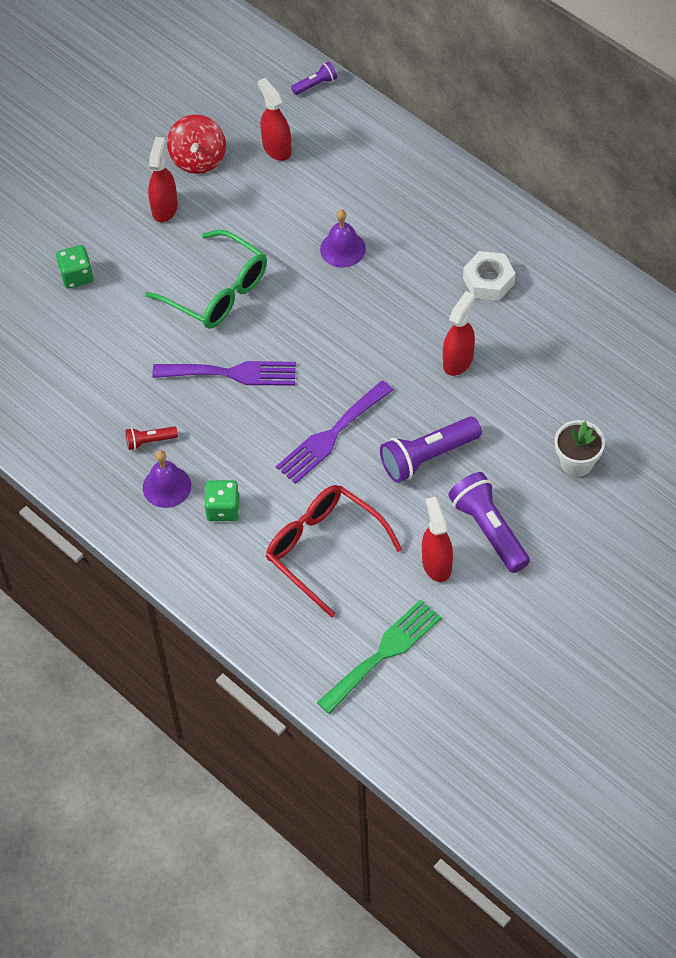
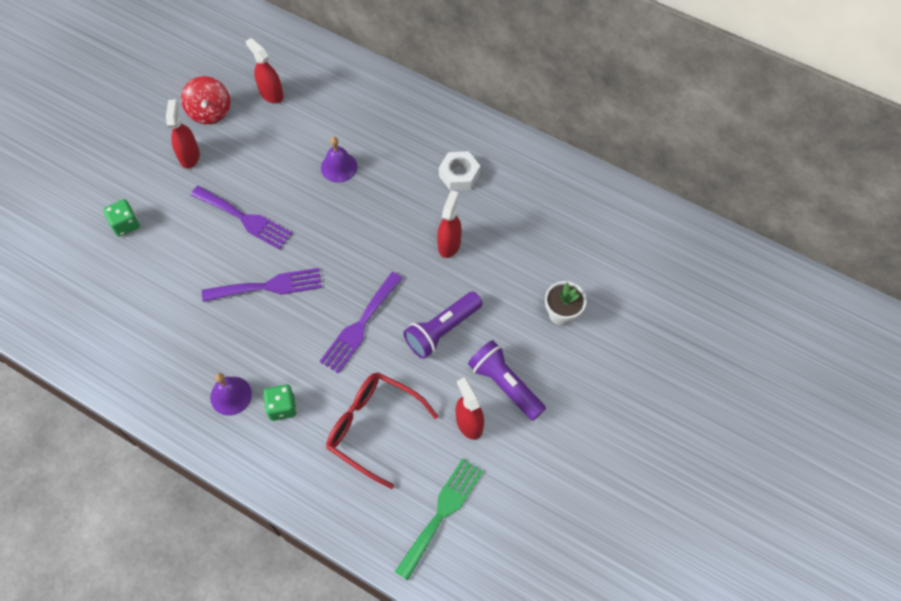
camera: 15 degrees left, 5 degrees up
(150, 441) = (210, 358): red flashlight -> none
(218, 292) = (245, 219): green glasses -> purple fork
(315, 84) = (292, 39): purple flashlight -> none

